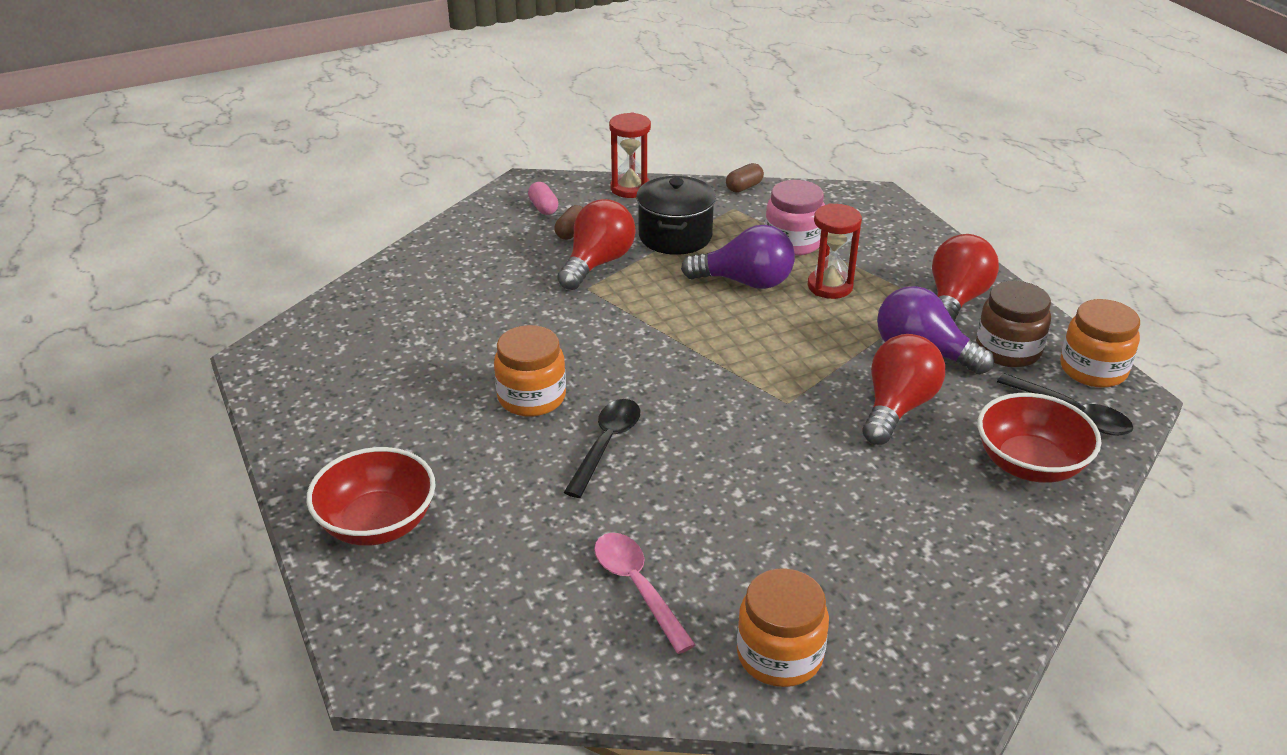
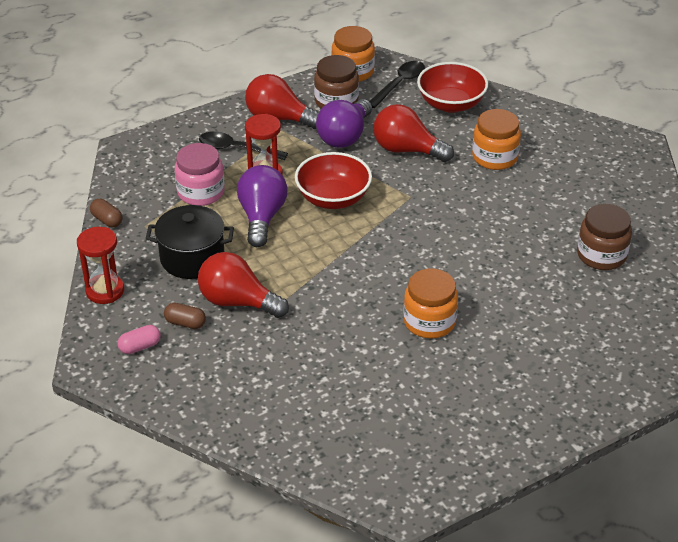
camera: 95 degrees left, 5 degrees up
(377, 523) = (584, 383): red bowl -> red bowl (333, 198)
(606, 445) = (474, 278): black spoon -> black spoon (236, 149)
(637, 587) = (601, 255): pink spoon -> brown jar
(779, 655) = (632, 200): orange jar -> orange jar (494, 157)

